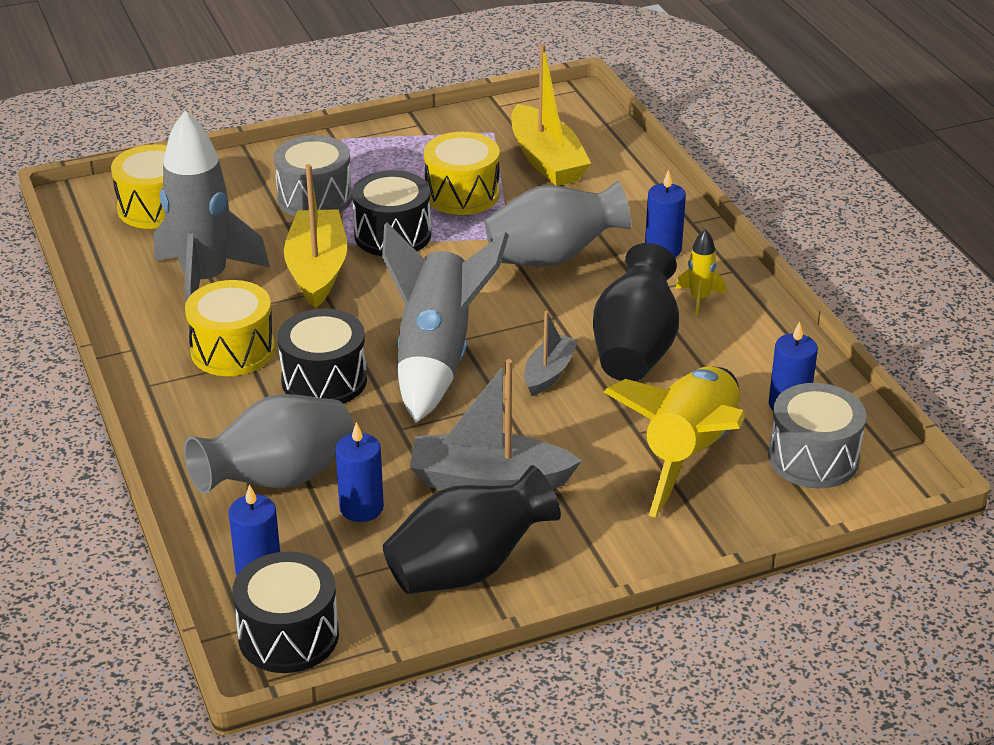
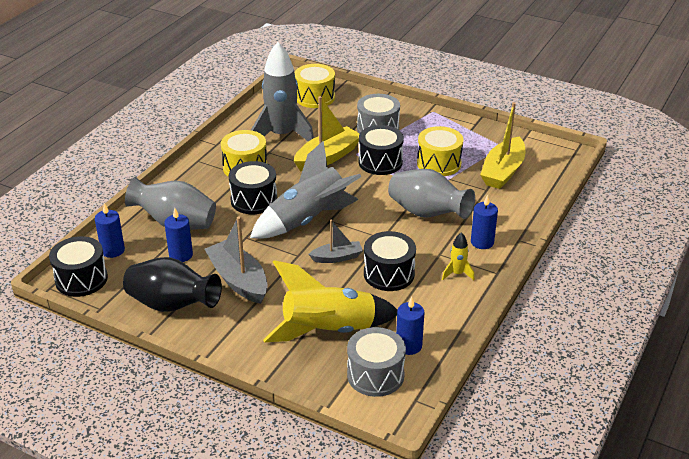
camera: 50 degrees right, 0 degrees up
(635, 349) = (389, 274): black vase -> black drum

